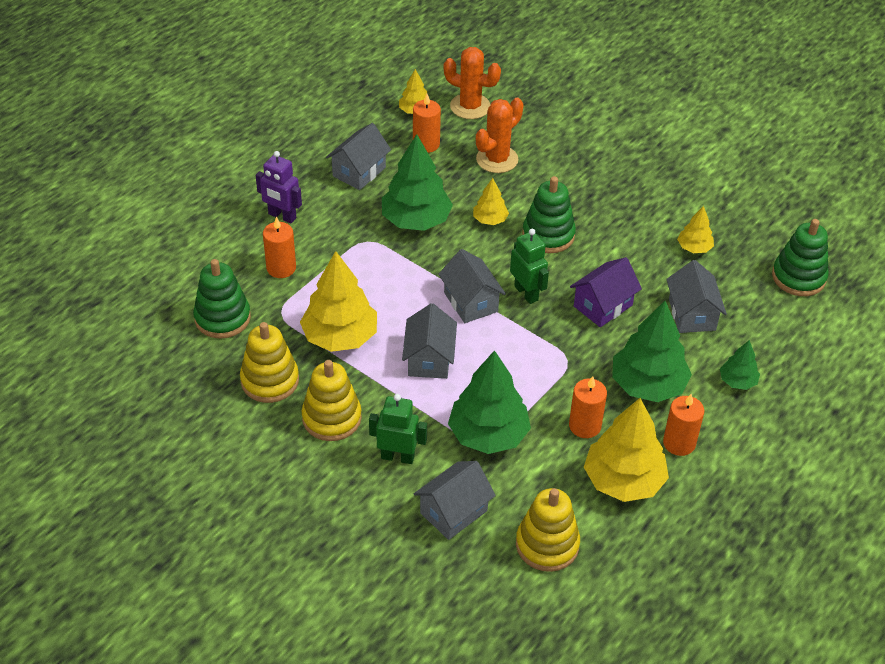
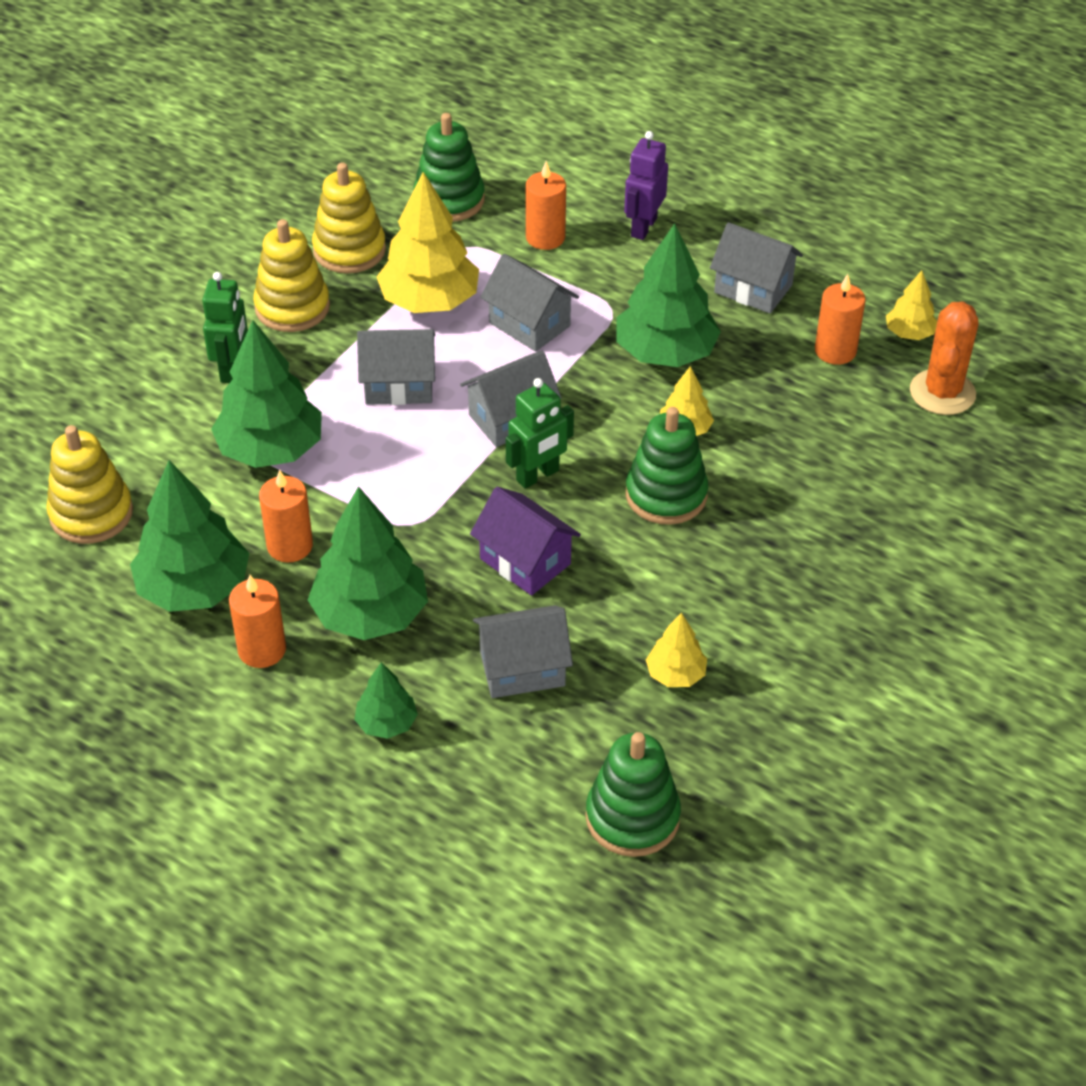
camera: 85 degrees right, 0 degrees up
(453, 512) = (146, 425): grey house -> grey house (529, 324)
(497, 159) = (824, 430): orange cactus -> none
(623, 480) = (194, 588): yellow tree -> green tree

